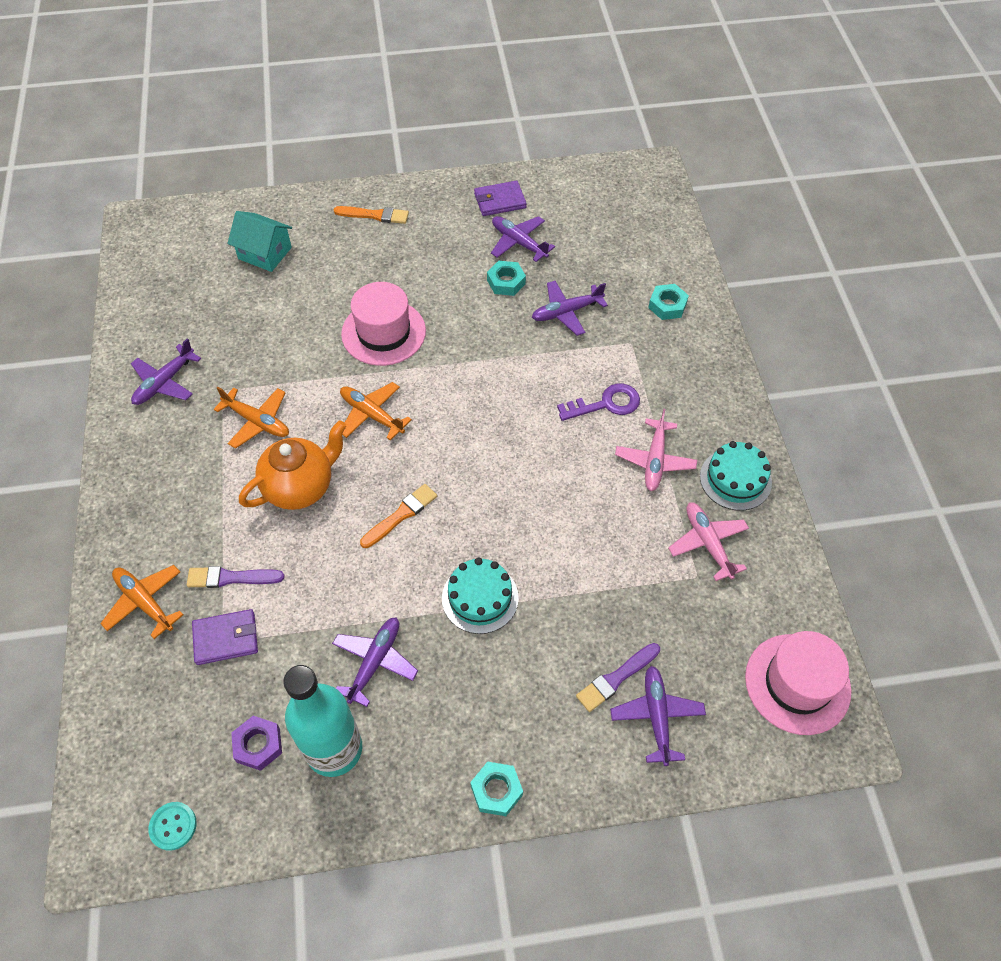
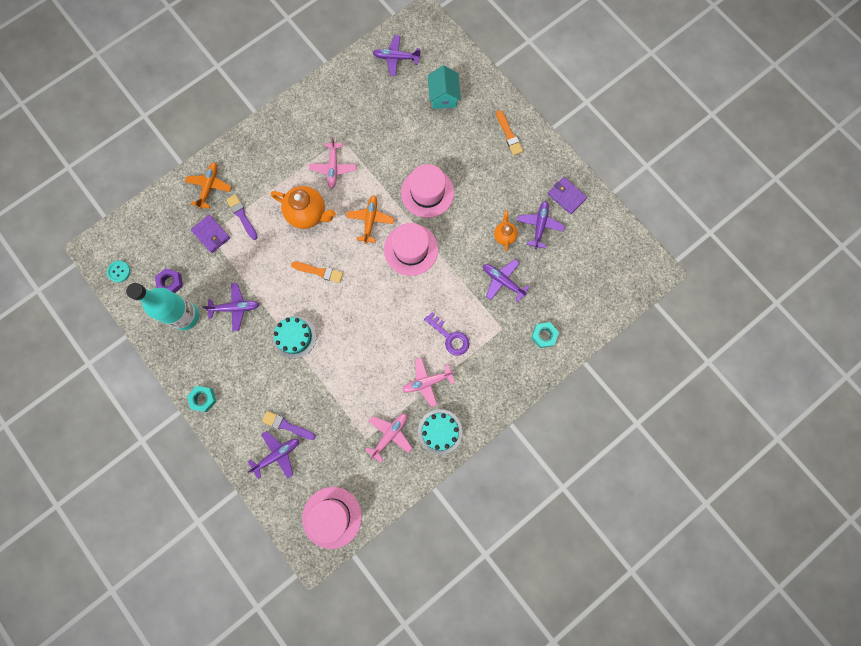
camera: 60 degrees right, 20 degrees up
(164, 382) = (330, 108): purple plane -> purple plane (396, 58)
(257, 422) = (333, 168): orange plane -> pink plane
(450, 388) = (411, 249): none -> pink hat
(506, 282) = (504, 236): turquoise nut -> orange teapot

